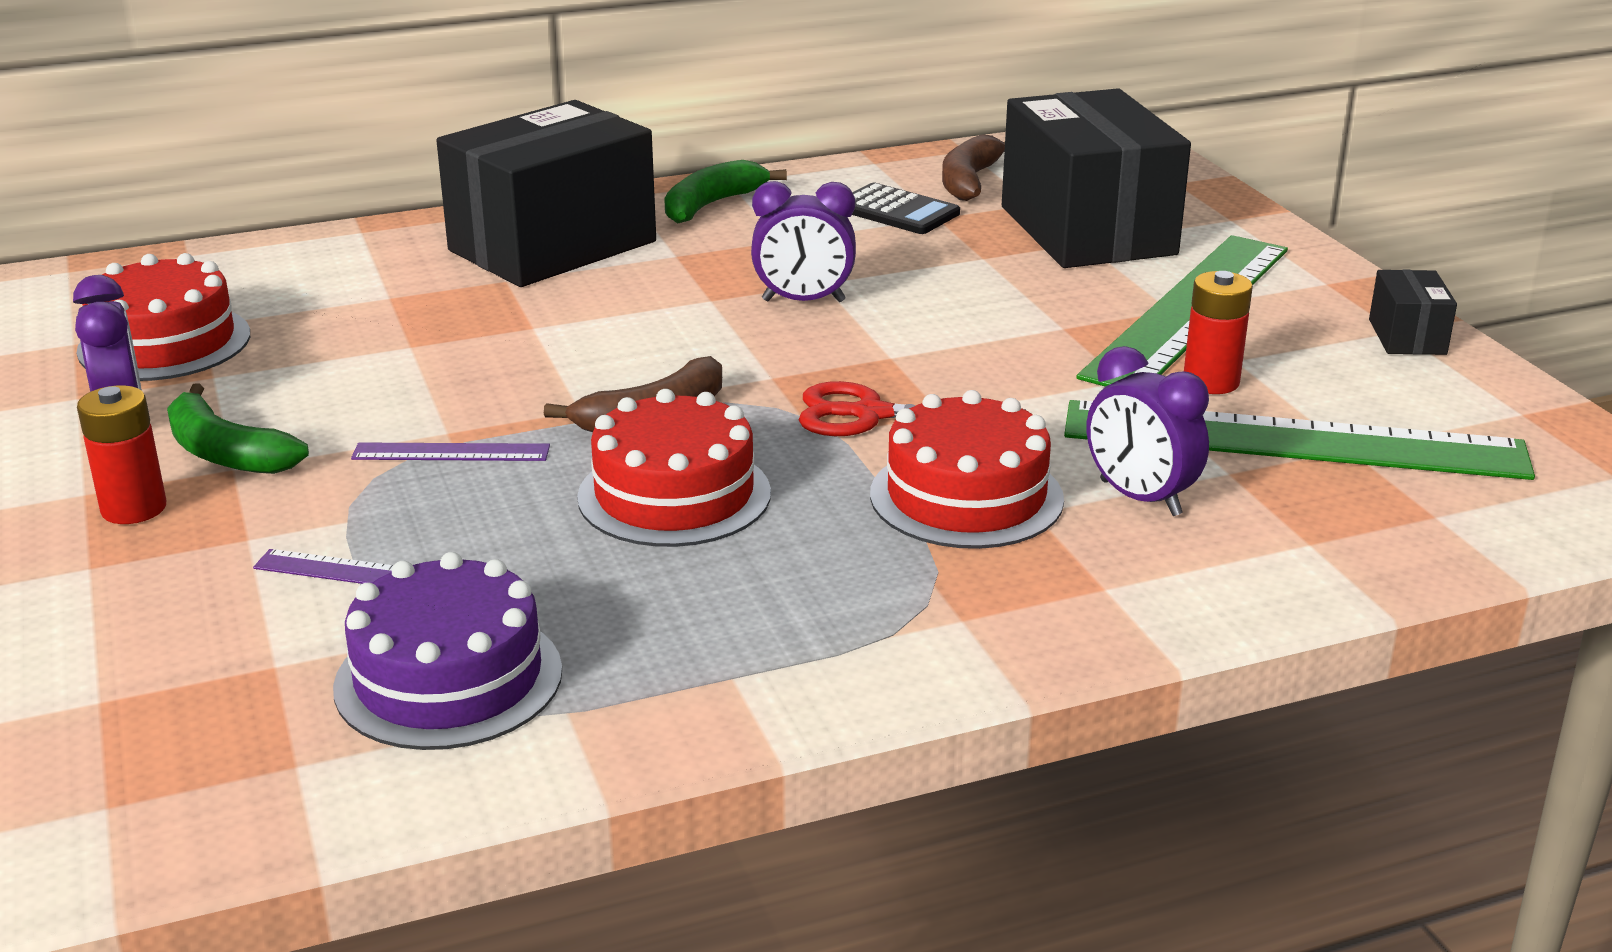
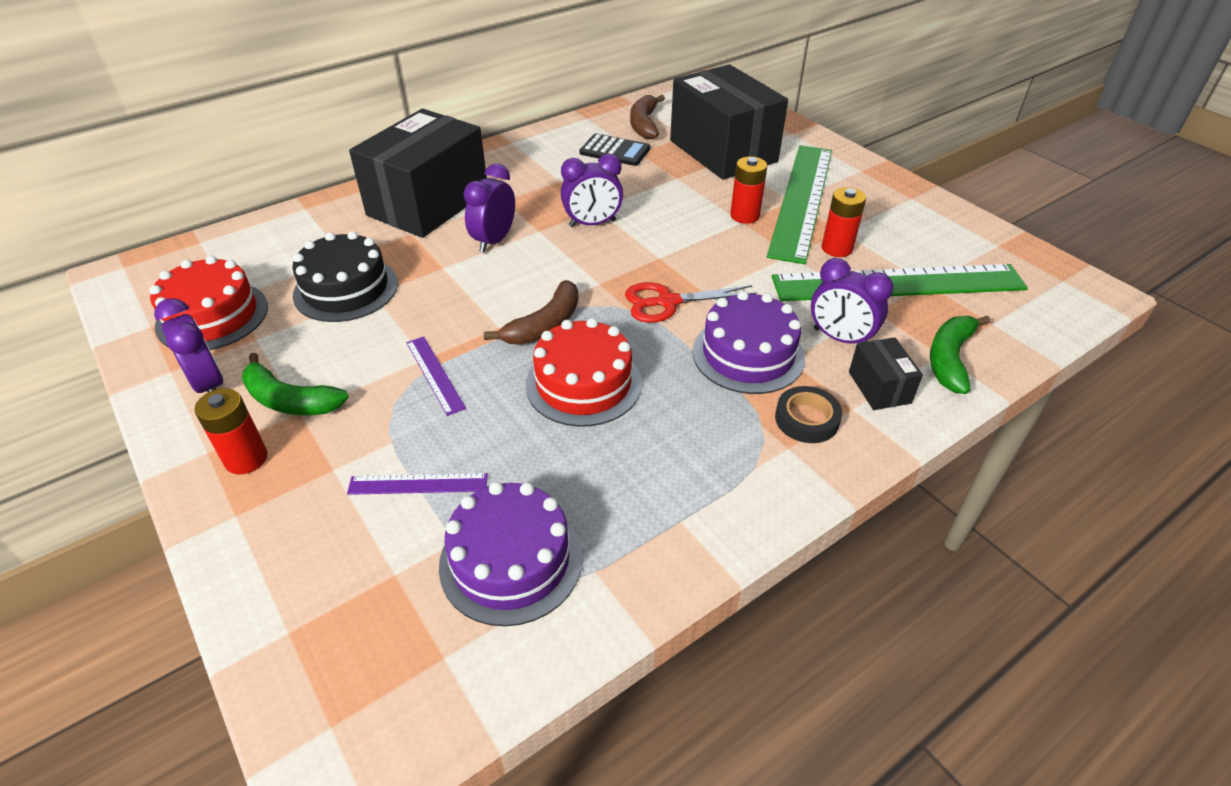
camera: 15 degrees left, 15 degrees up
(372, 335) = (346, 289): none -> black cake
(451, 452) = (434, 374): purple ruler -> purple ruler turned 75 degrees clockwise
(631, 304) = (494, 241): none -> purple clock
(712, 205) = (509, 160): green banana -> green banana (950, 359)
(966, 496) = (748, 354): red cake -> purple cake
(1015, 590) = (806, 419): none -> black tape
(1072, 320) = (744, 216): none -> red battery
(1407, 337) = (918, 202): black box -> black box (879, 387)

